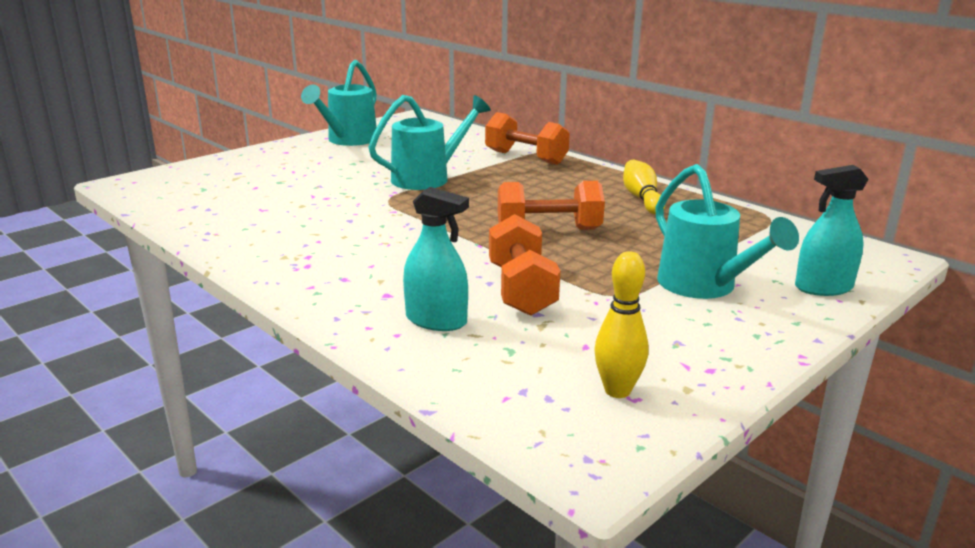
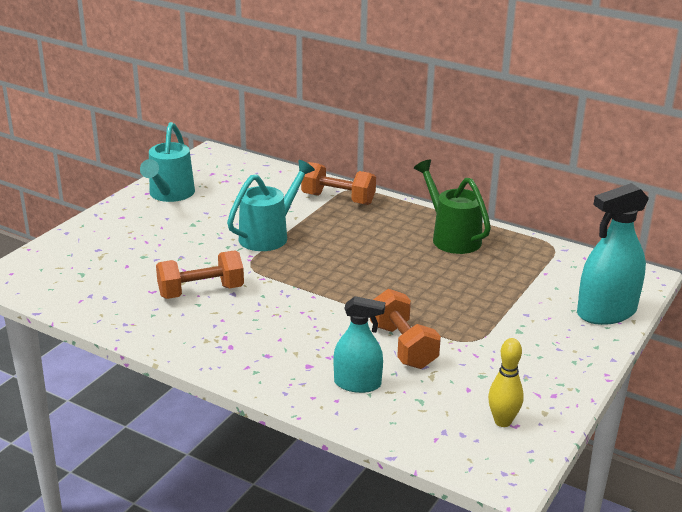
camera: 15 degrees left, 5 degrees up
(548, 230) = (395, 282): orange dumbbell -> orange dumbbell (201, 292)
(642, 198) = (451, 237): yellow bowling pin -> green watering can
(704, 287) = (528, 324): turquoise watering can -> none
(823, 287) = (606, 312): turquoise spray bottle -> turquoise spray bottle, size x1.56

